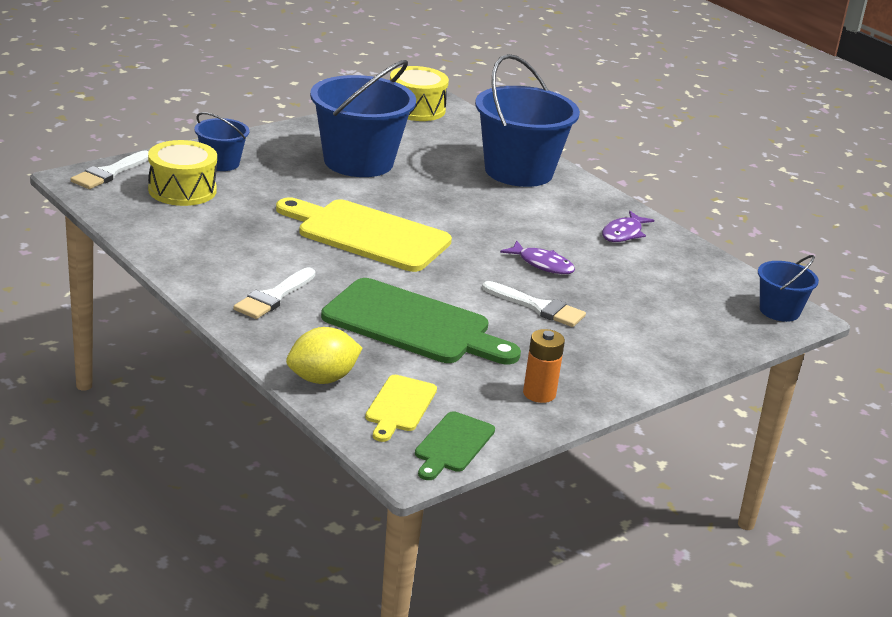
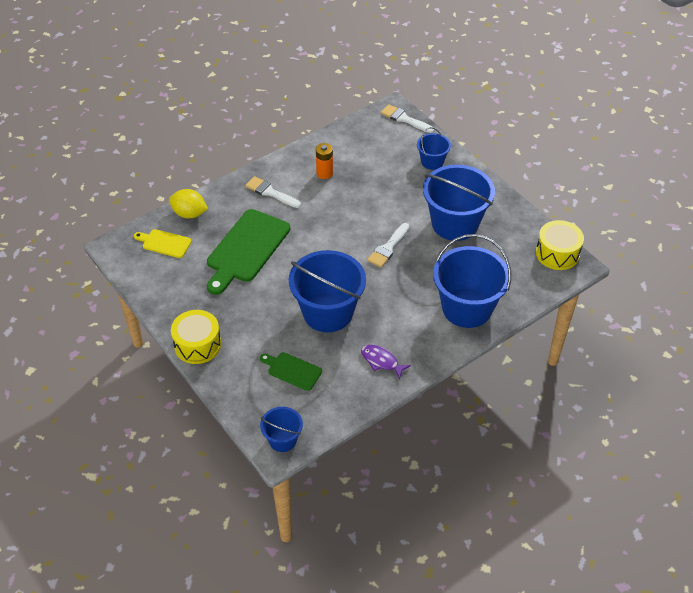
camera: 95 degrees right, 20 degrees up
(182, 190) = (390, 149): yellow drum -> yellow drum (197, 345)
(322, 379) = (189, 214): yellow lemon -> yellow lemon turned 45 degrees counterclockwise
(367, 235) = (351, 229): yellow cutting board -> none
(453, 445) = (129, 263): green cutting board -> green cutting board (292, 370)
(538, 307) = (272, 306): white brush -> white brush (388, 248)
(539, 393) = (177, 301): orange battery -> orange battery (324, 173)
(542, 264) = (328, 312): purple fish -> blue bucket

